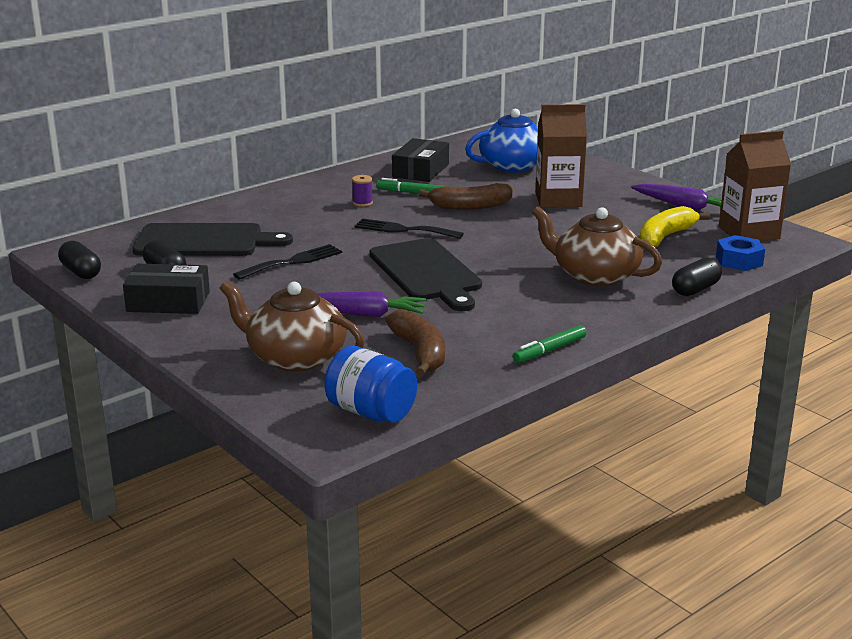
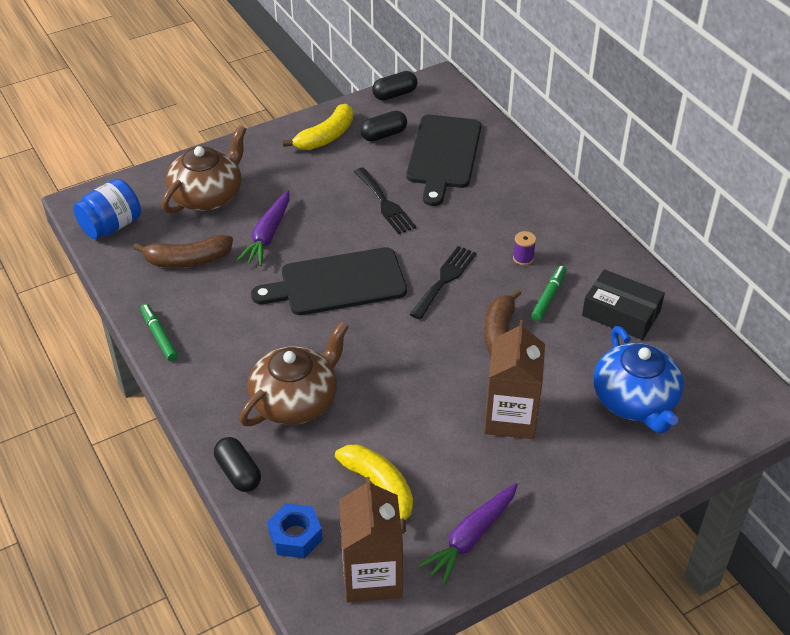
camera: 100 degrees right, 20 degrees up
(168, 301) = (326, 137): black box -> yellow banana

